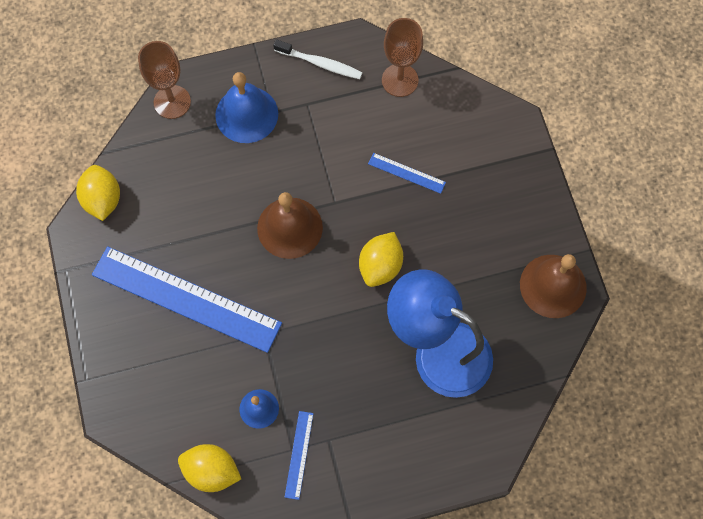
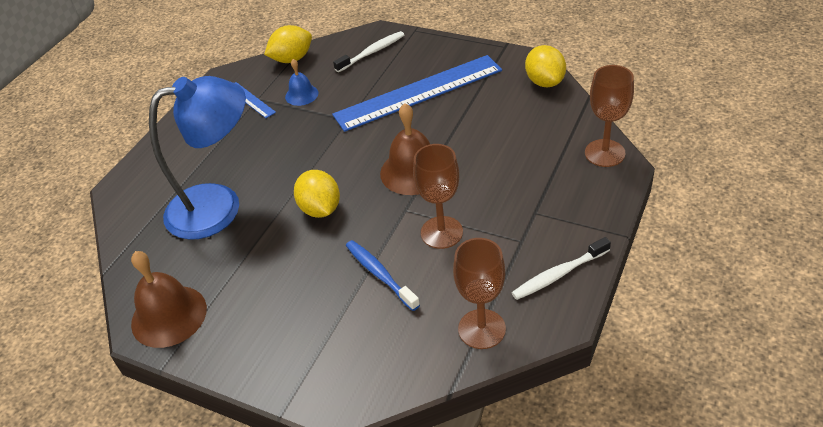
camera: 135 degrees right, 25 degrees down
(103, 200) = (544, 82): yellow lemon -> yellow lemon turned 45 degrees clockwise
(150, 393) = (372, 52): none -> white toothbrush
(246, 114) = (548, 194): blue bell -> none
(338, 160) = (441, 232): none -> brown goblet
(406, 173) = (380, 274): blue ruler -> blue toothbrush

